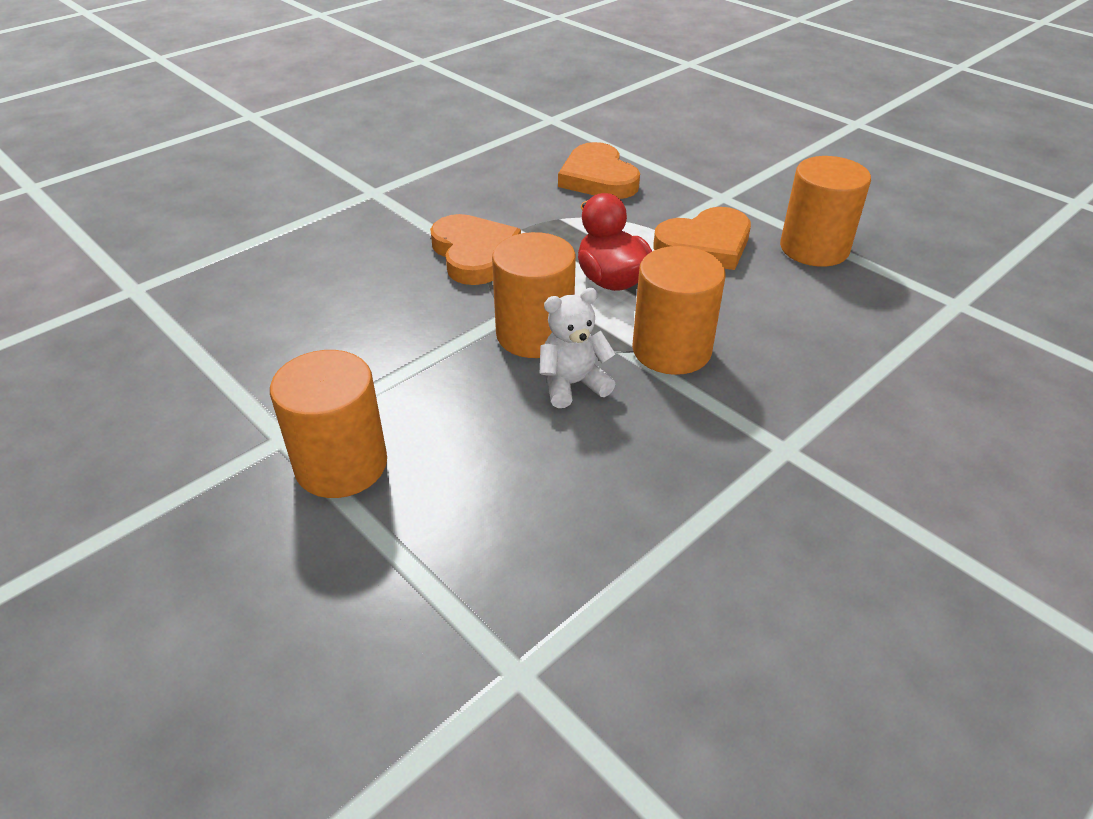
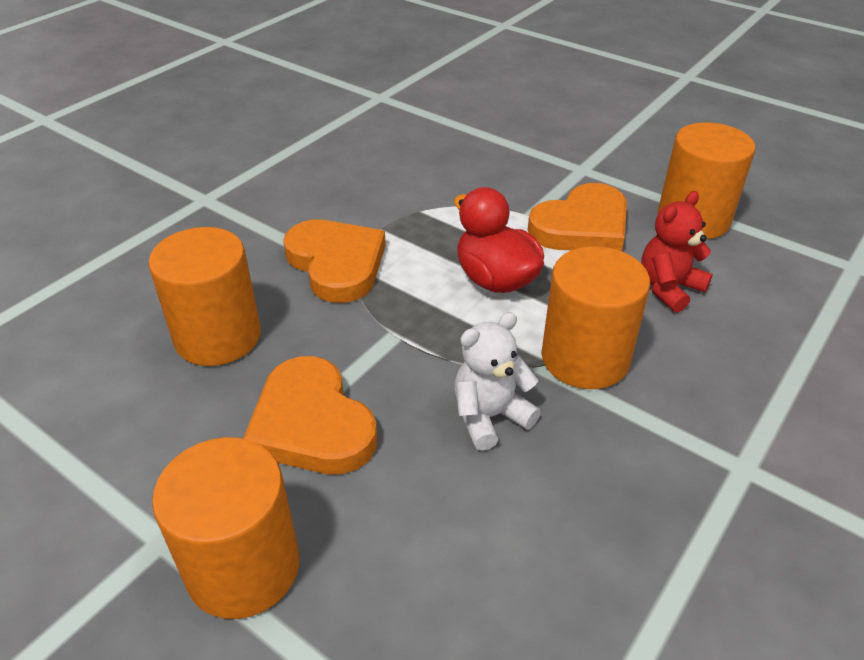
camera: 10 degrees left, 0 degrees up
(534, 334) = (430, 357): orange cylinder -> orange cylinder (218, 336)
(598, 178) = (447, 159): orange heart -> orange heart (311, 424)
(769, 303) = (668, 288): none -> red teddy bear

